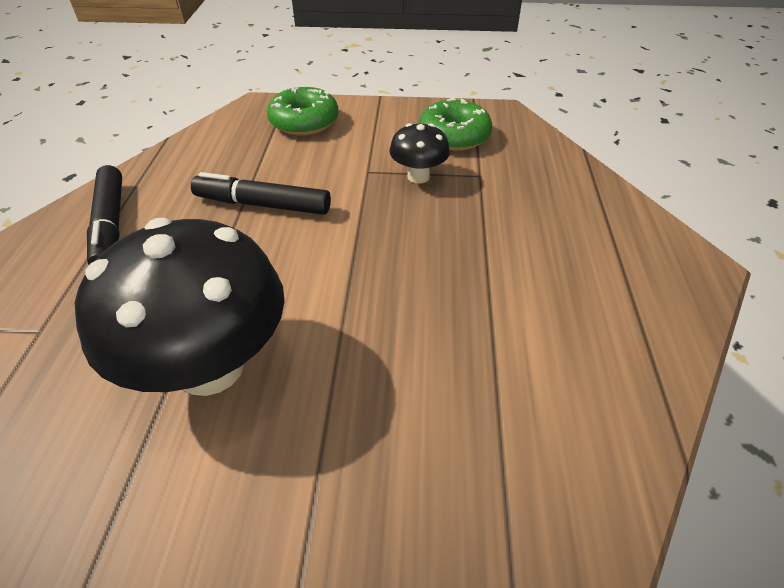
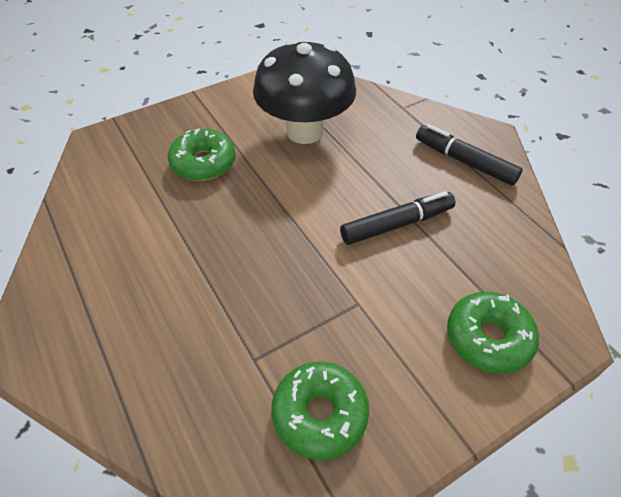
camera: 145 degrees right, 5 degrees up
(399, 392) = (203, 163): none -> green donut
(418, 176) = (308, 323): black mushroom -> none

